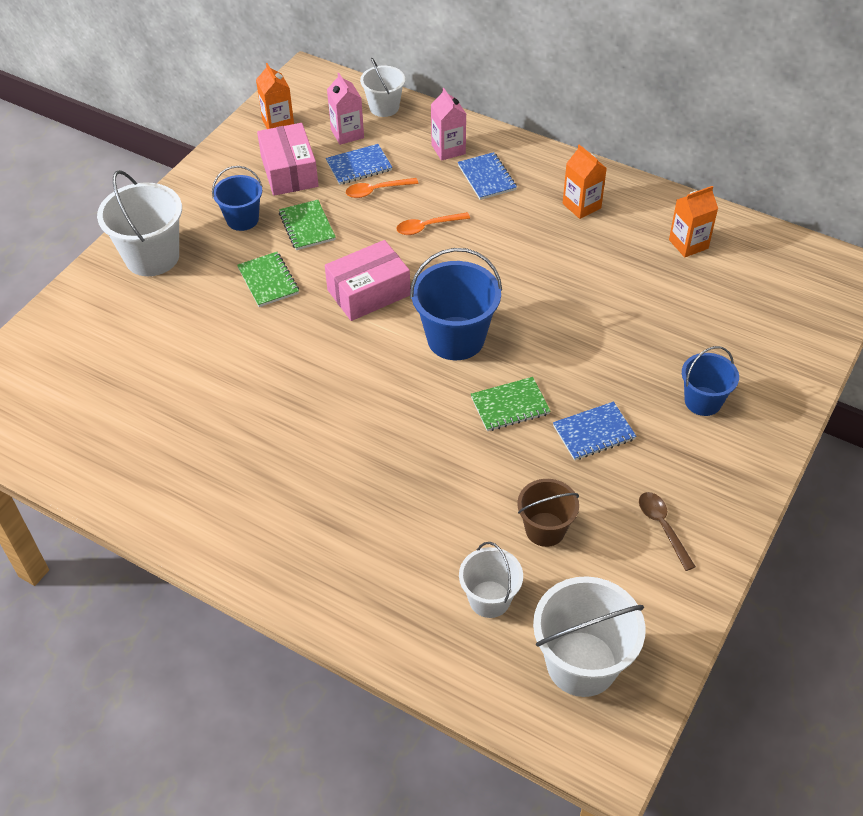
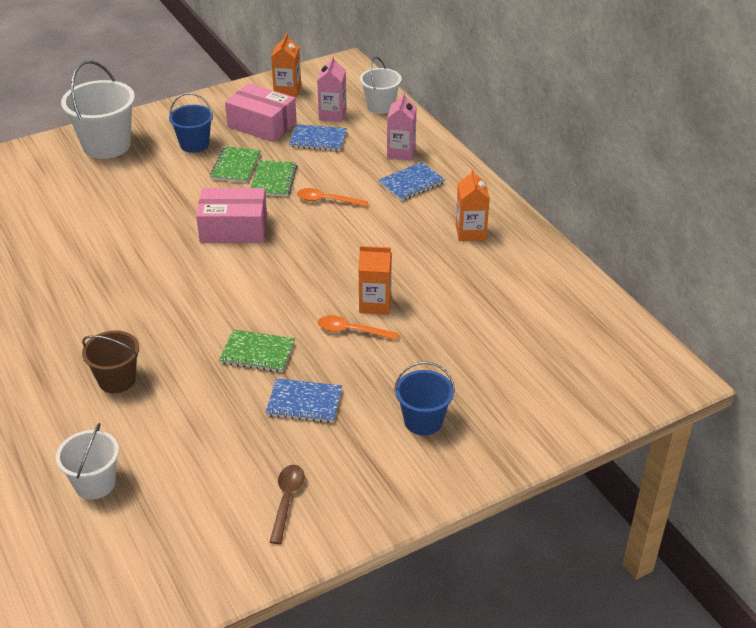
camera: 30 degrees right, 10 degrees down
(268, 281) = (169, 192): green notebook -> green notebook (273, 180)
(289, 171) = (262, 125): pink box -> pink box turned 75 degrees counterclockwise
(376, 191) = (313, 161): orange spoon -> orange spoon (351, 331)
(455, 338) = (266, 287): blue bucket -> none
(487, 178) = (411, 183): blue notebook -> blue notebook turned 45 degrees clockwise
(545, 529) = (190, 455): brown bucket -> brown bucket (117, 380)
(581, 663) = (114, 568): white bucket -> none
(688, 244) = (536, 296): orange carton -> orange carton (375, 304)

